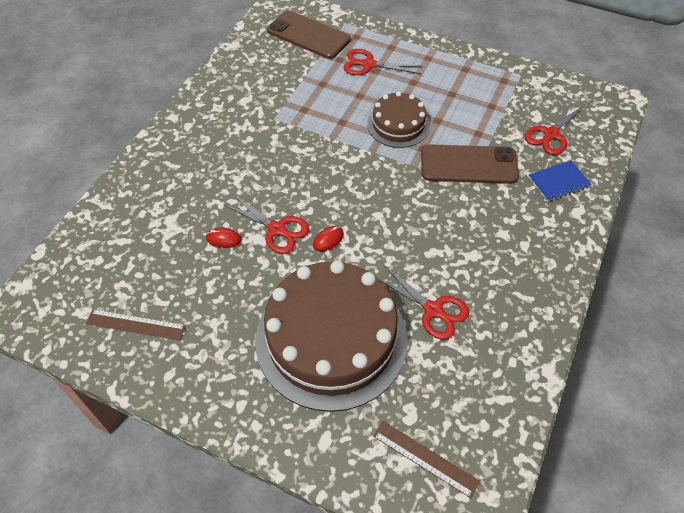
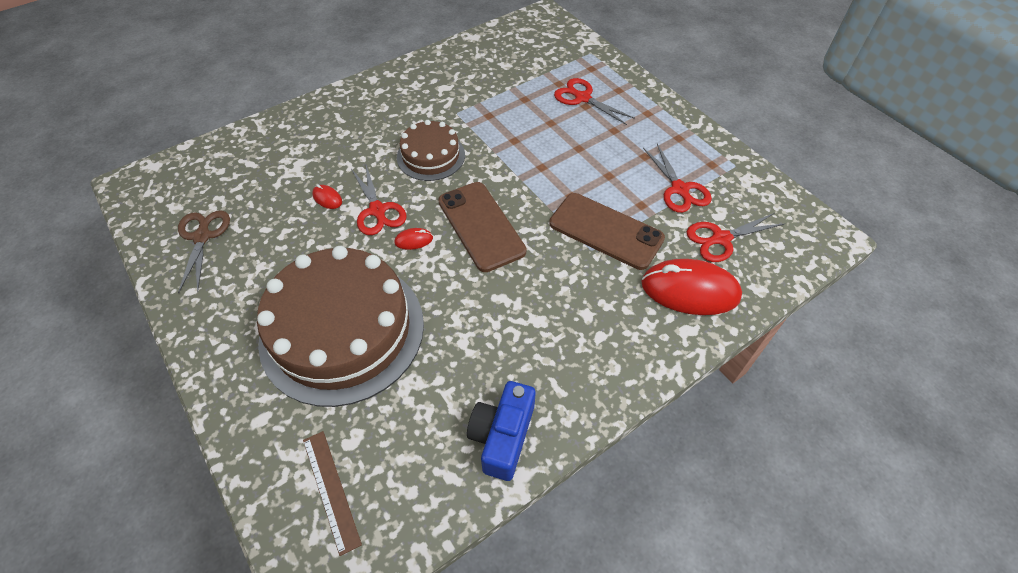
camera: 30 degrees right, 0 degrees up
(136, 324) = (202, 236): brown ruler -> brown scissors
(308, 35) = (547, 52): brown phone -> brown phone (481, 226)
(398, 125) = (566, 164): brown cake -> brown cake (431, 156)
(433, 310) = (456, 353): red scissors -> red scissors (680, 189)
(514, 350) = (502, 436): none -> blue camera
(558, 182) = (690, 290): blue notebook -> red mouse

